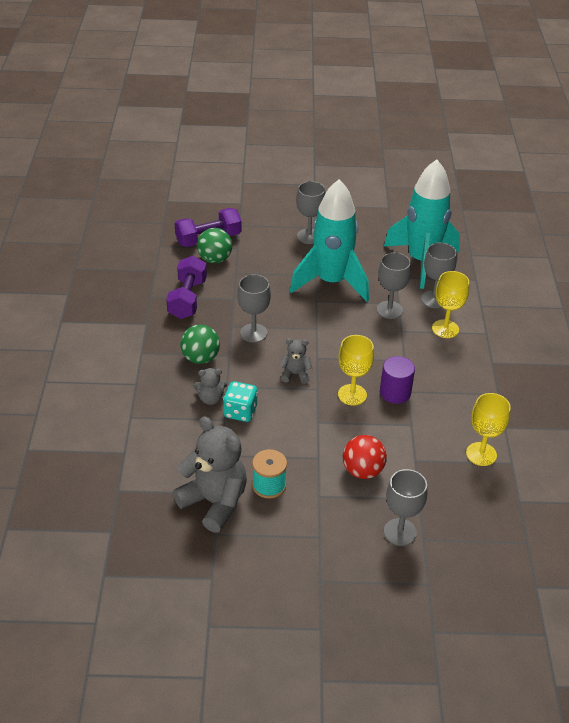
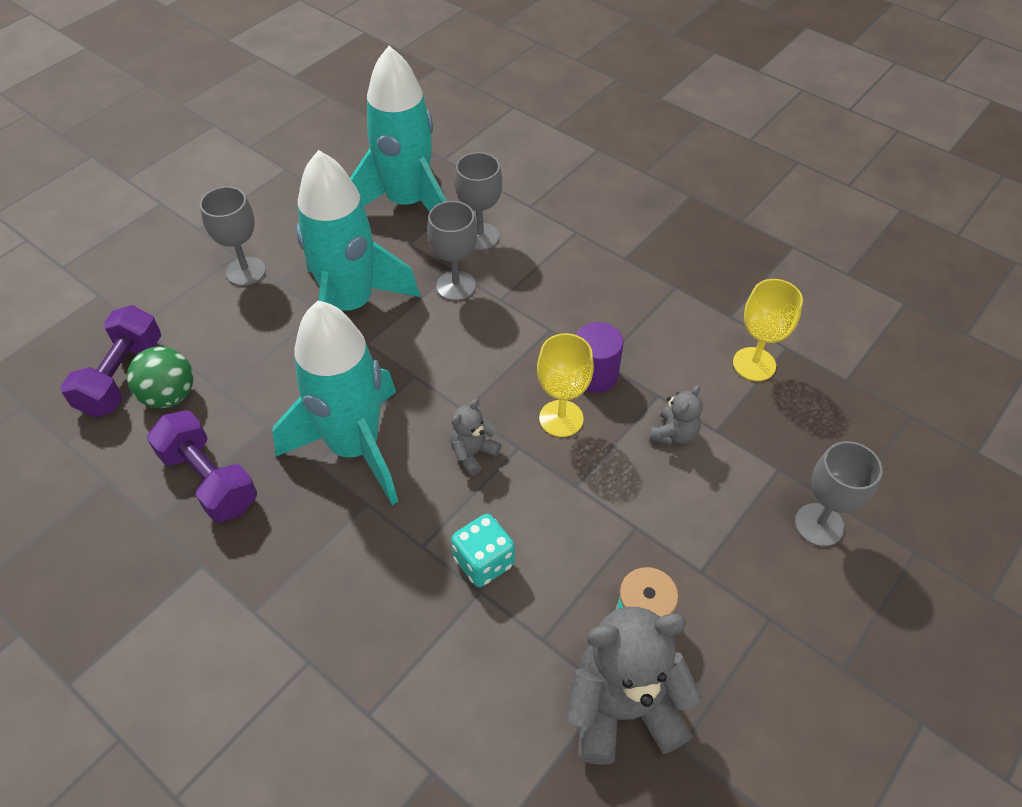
camera: 50 degrees left, 10 degrees up
(200, 358) = (339, 542): green ball -> none
(211, 399) = (428, 582): grey teddy bear -> grey teddy bear (674, 434)
(253, 333) = (355, 447): grey goblet -> turquoise rocket
(362, 471) = (694, 495): red ball -> none
(445, 329) = (536, 260): yellow goblet -> none

